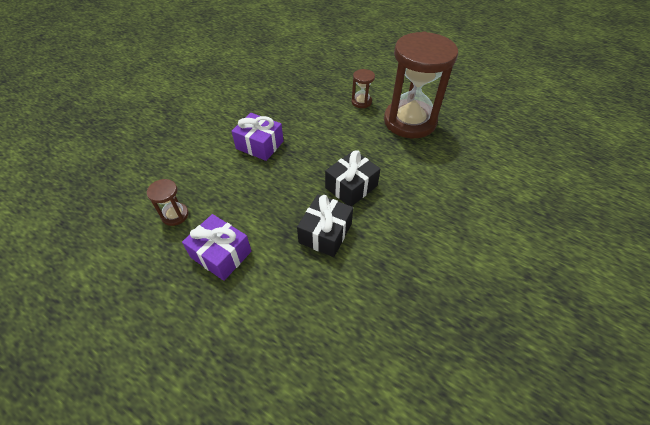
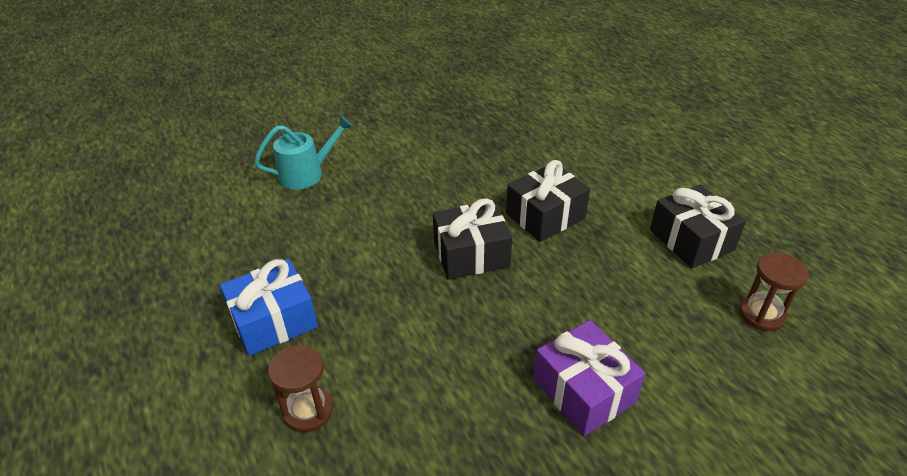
camera: 150 degrees left, 10 degrees down
(221, 254) = (691, 240): purple gift -> black gift
(409, 121) = (274, 321): brown hourglass -> blue gift
(499, 200) = (306, 174): none -> turquoise watering can

